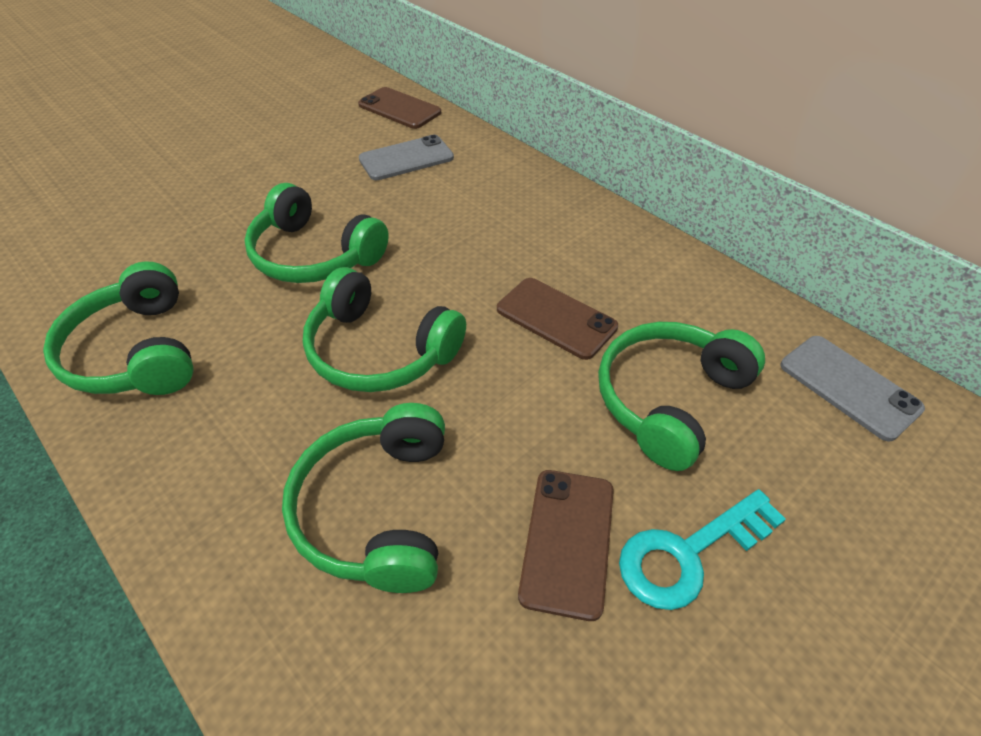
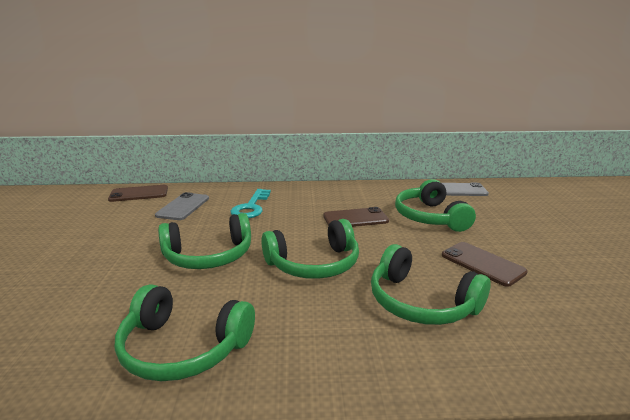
camera: 50 degrees left, 25 degrees down
(688, 553) = (508, 244): turquoise key -> turquoise key (251, 207)

